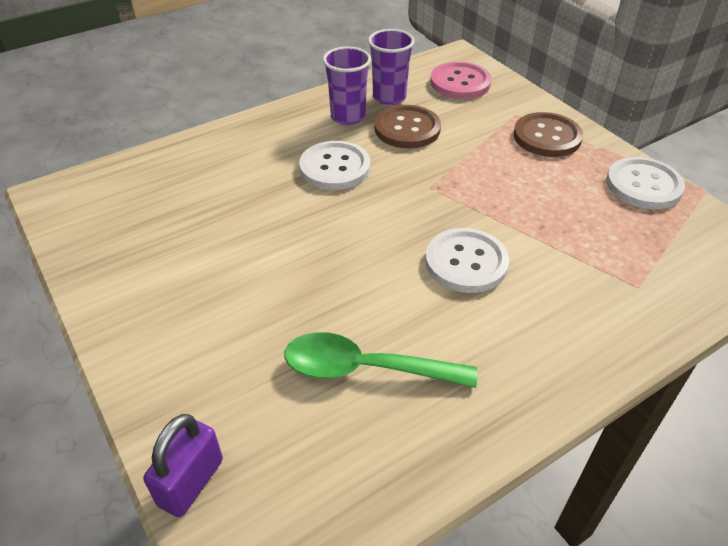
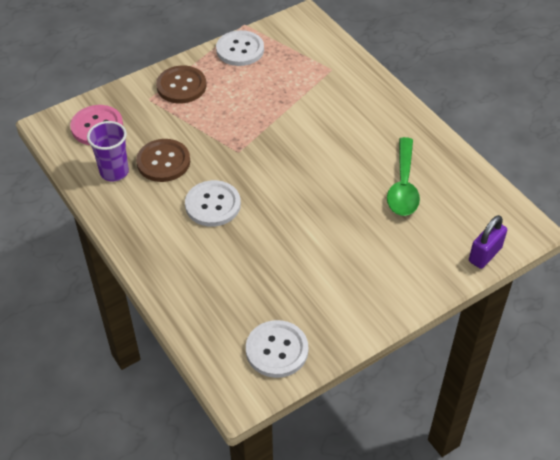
camera: 90 degrees left, 5 degrees up
(191, 482) = (485, 254): purple padlock -> purple padlock turned 75 degrees counterclockwise
(348, 117) = (141, 198): purple cup -> none
(466, 262) = (315, 138): white button -> white button (277, 350)

